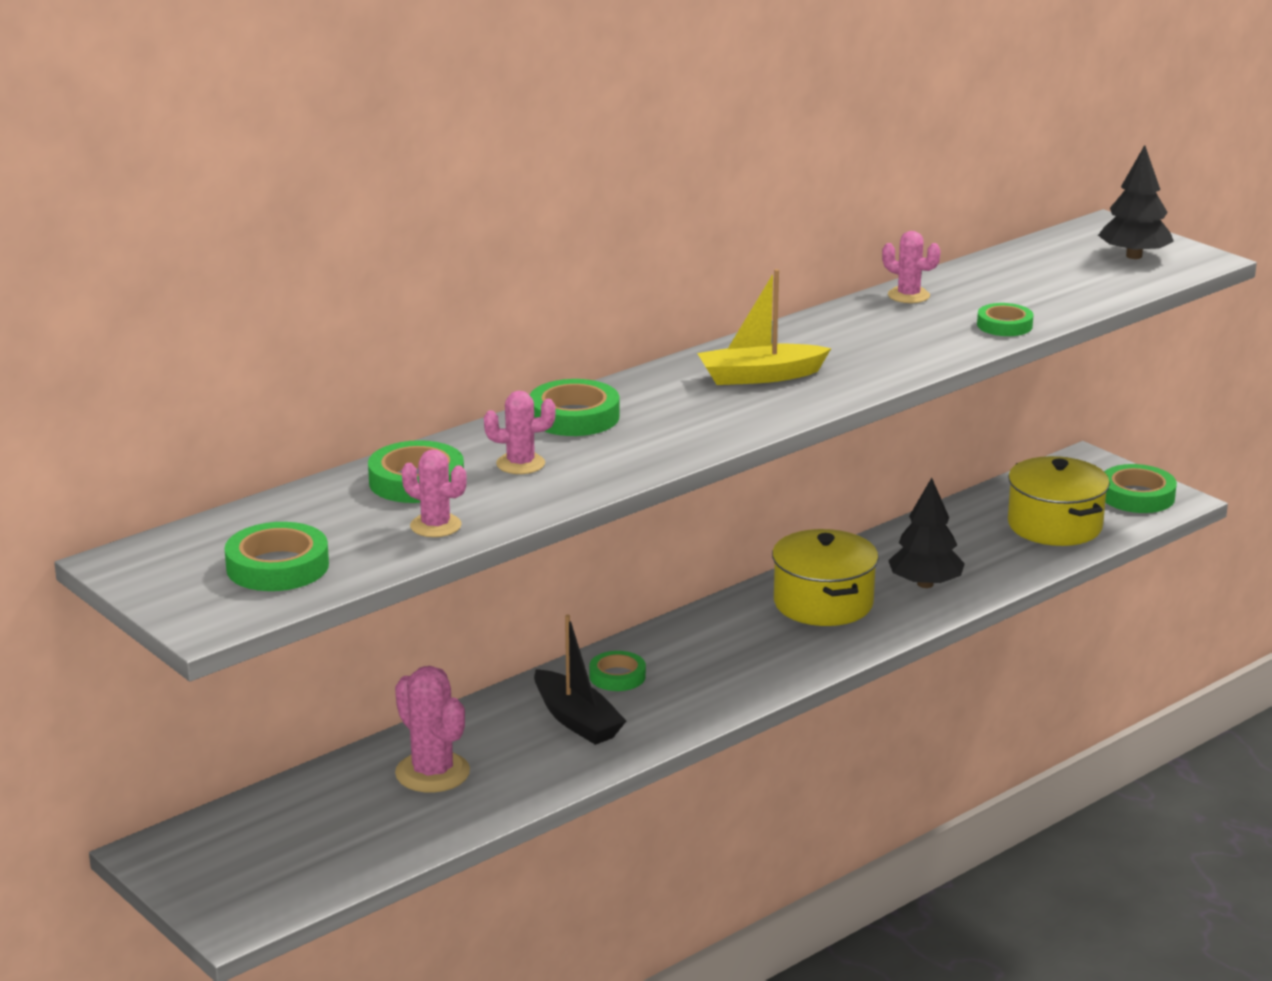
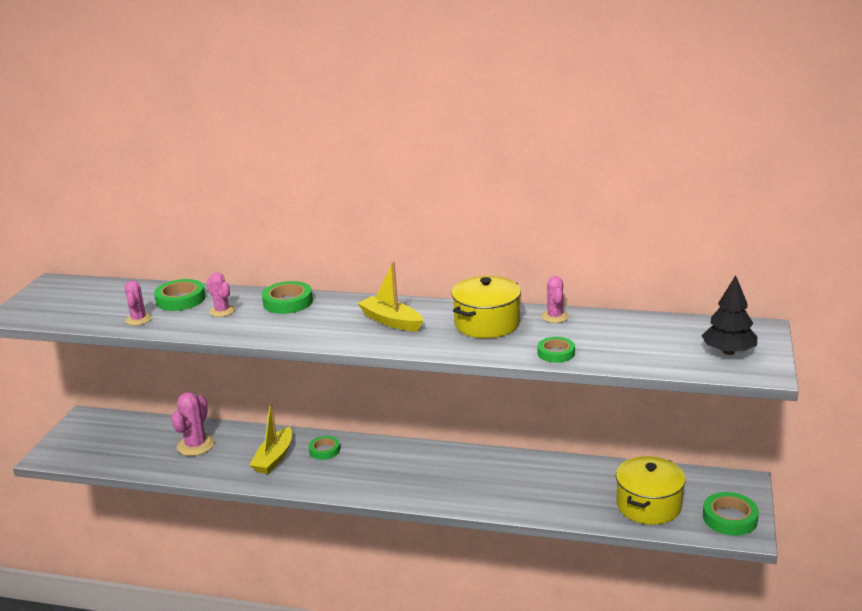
camera: 55 degrees right, 0 degrees up
(277, 566) = (70, 307): green tape -> none
(577, 720) = (274, 458): black boat -> yellow boat
(823, 603) = (462, 472): yellow pot -> yellow pot (487, 324)
(925, 584) = (522, 493): black tree -> none

